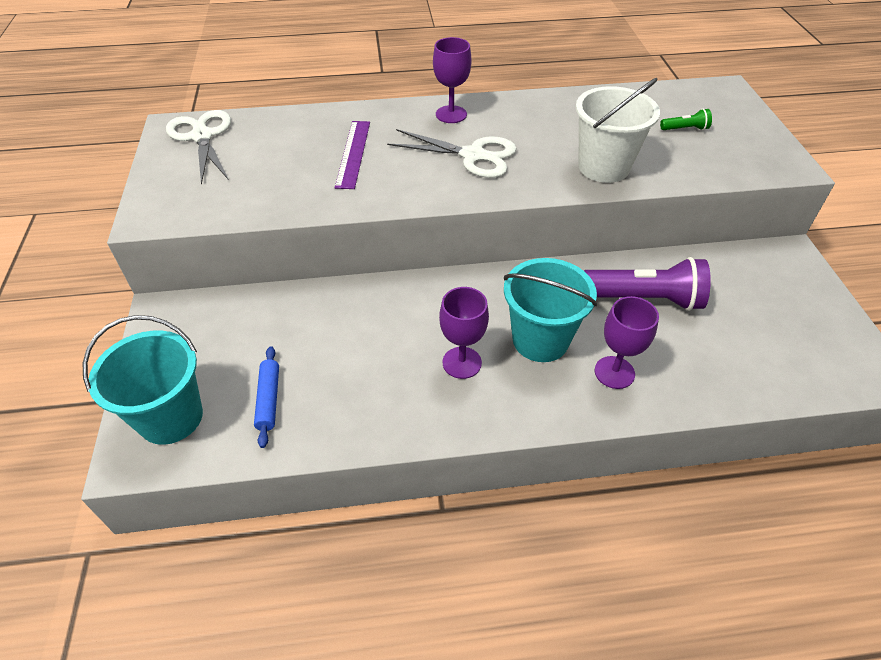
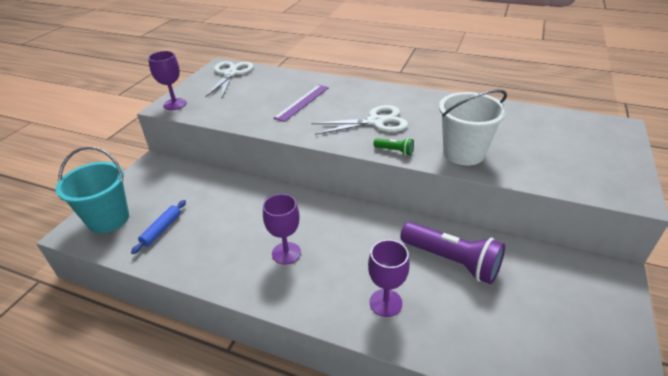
camera: 30 degrees right, 10 degrees down
(451, 114) = (384, 95): purple goblet -> purple goblet (175, 104)
(472, 155) = (375, 122): white scissors -> white scissors turned 60 degrees counterclockwise
(540, 340) = (350, 259): turquoise bucket -> none
(685, 129) = (555, 145): green flashlight -> green flashlight (394, 151)

